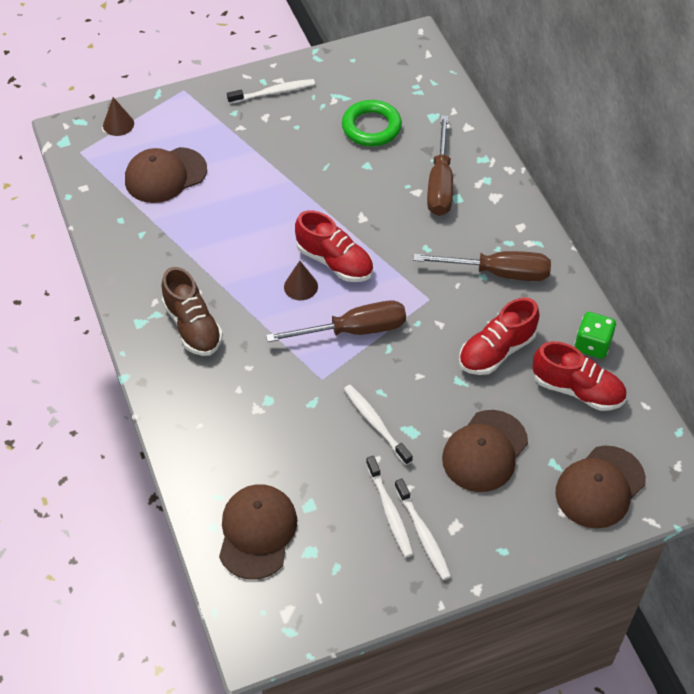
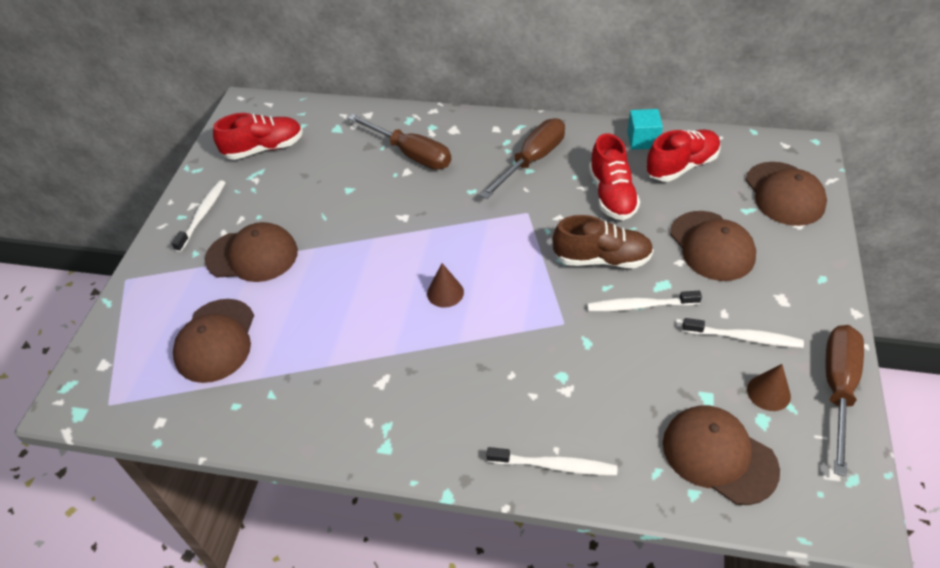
camera: 55 degrees left, 5 degrees down
(118, 124) = (109, 352): brown cone -> brown cone (768, 392)
(193, 326) = (426, 400): brown shoe -> brown shoe (602, 259)
(255, 147) = (252, 255): none -> brown cap
(334, 261) = (436, 256): red shoe -> red shoe (264, 149)
(353, 330) = (524, 276): brown screwdriver -> brown screwdriver (837, 389)
(371, 127) = (310, 169): green ring -> none
(423, 534) = (780, 325): white toothbrush -> white toothbrush (554, 465)
(592, 345) = (642, 140): green dice -> turquoise cube

